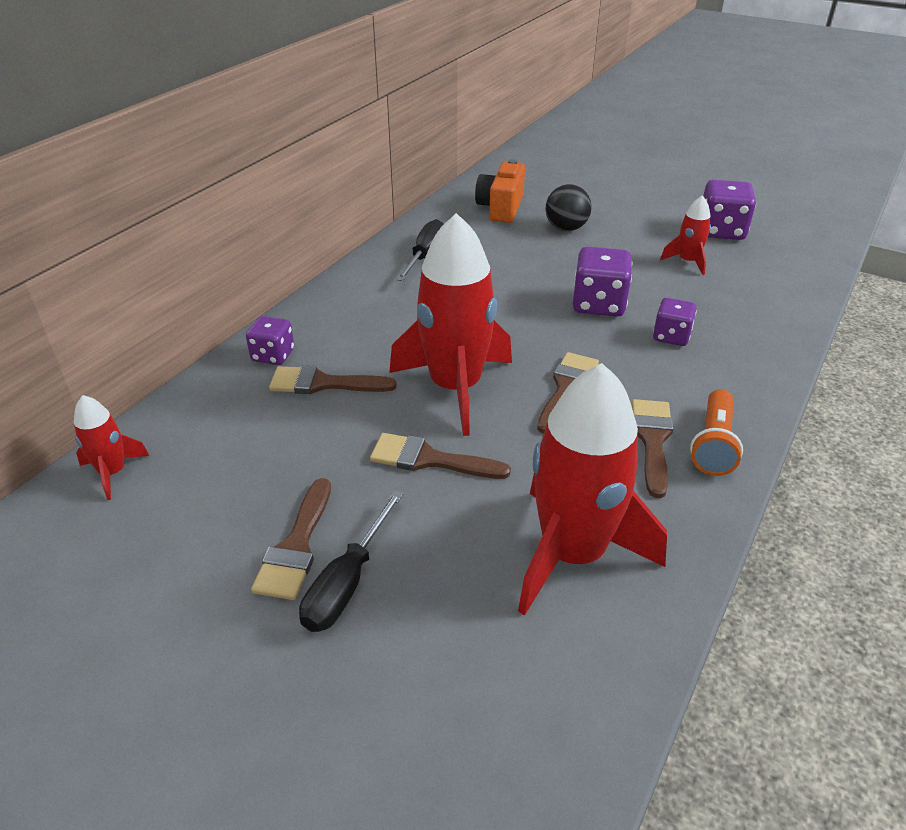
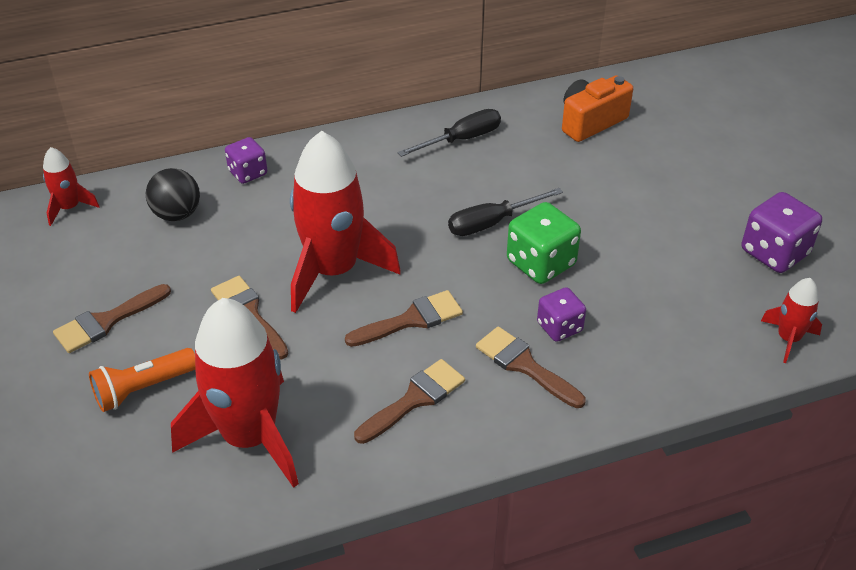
camera: 40 degrees right, 5 degrees up
(323, 383) = (253, 215): brown brush -> brown brush (524, 365)
(347, 583) = (106, 363): black screwdriver -> black screwdriver (492, 223)
(566, 228) = (621, 173): black ball -> black ball (177, 214)
(598, 304) = (541, 263): purple dice -> green dice
(687, 262) = (686, 266): red rocket -> red rocket (788, 338)
(713, 444) = (455, 433): orange flashlight -> orange flashlight (143, 389)

